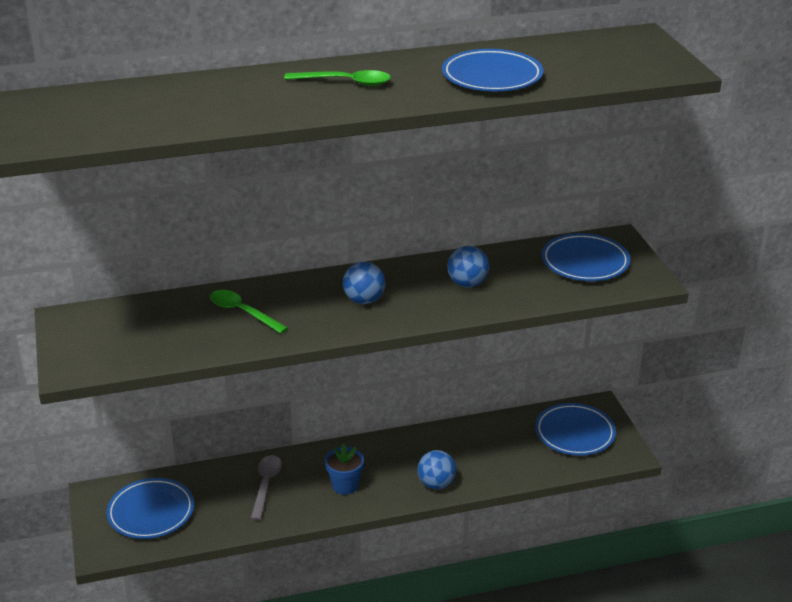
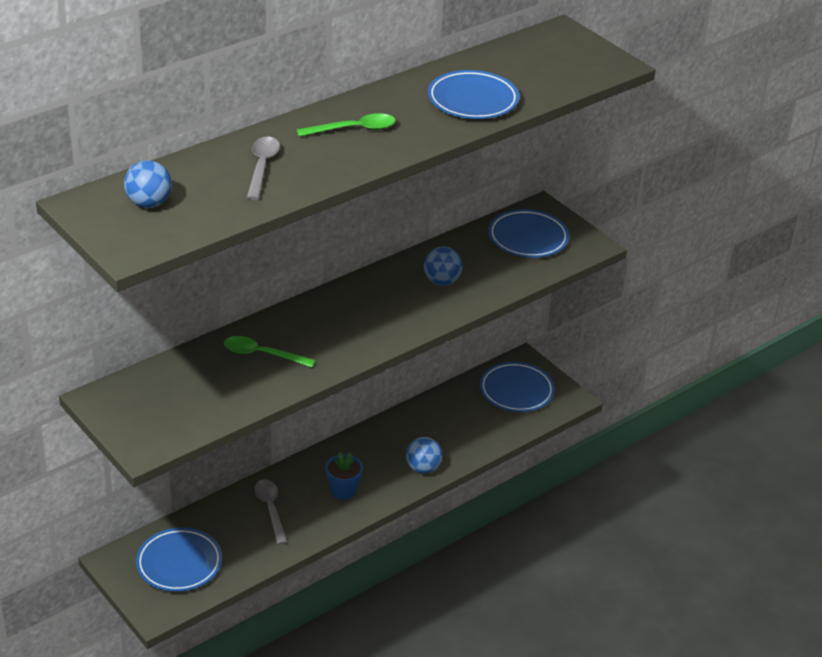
camera: 25 degrees left, 5 degrees up
(225, 98) = (262, 167): none -> grey spoon
(364, 300) = (362, 318): blue ball -> blue ball (149, 203)

